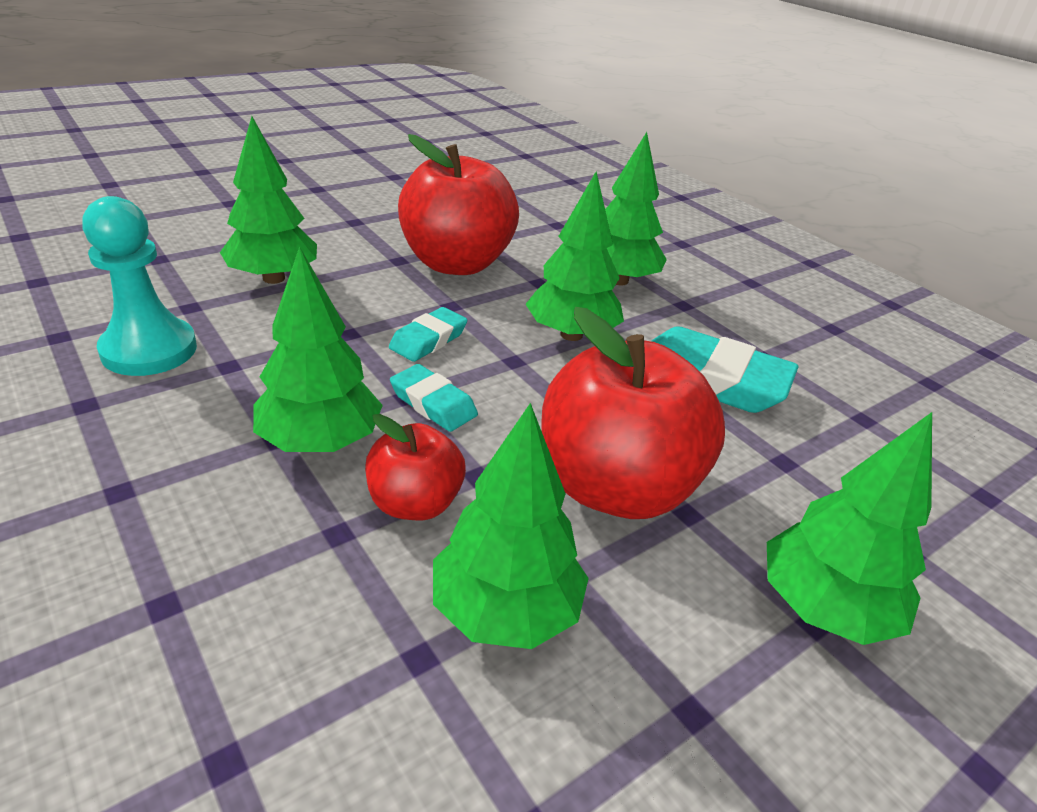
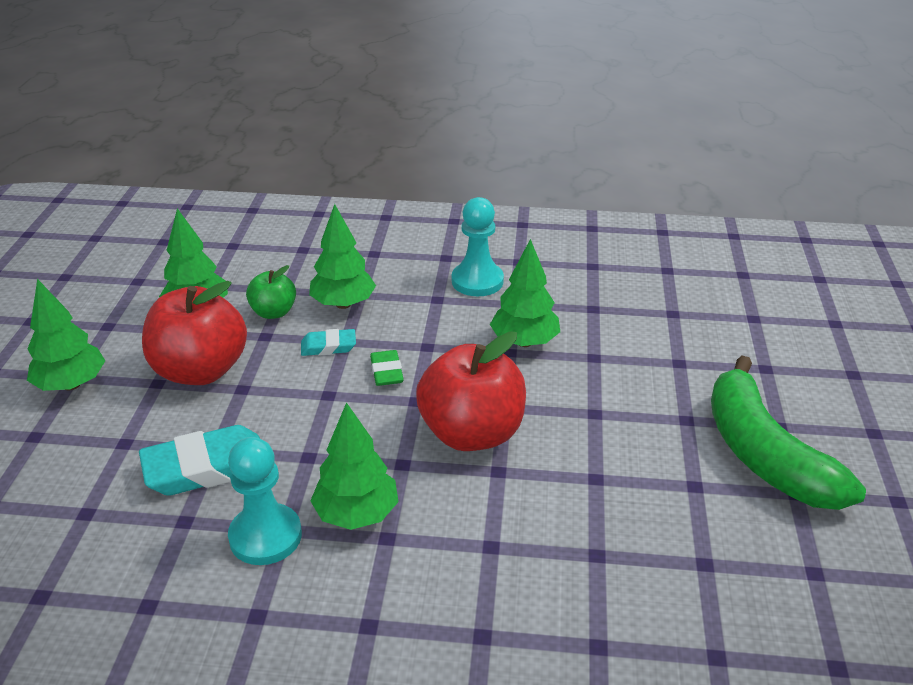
camera: 135 degrees right, 0 degrees up
(327, 161) = (764, 454): none -> green banana
(415, 503) = (273, 312): red apple -> green apple
(428, 340) = (386, 372): turquoise eraser -> green eraser
(571, 334) = (322, 436): green tree -> none
(704, 309) = (265, 536): none -> turquoise pawn

